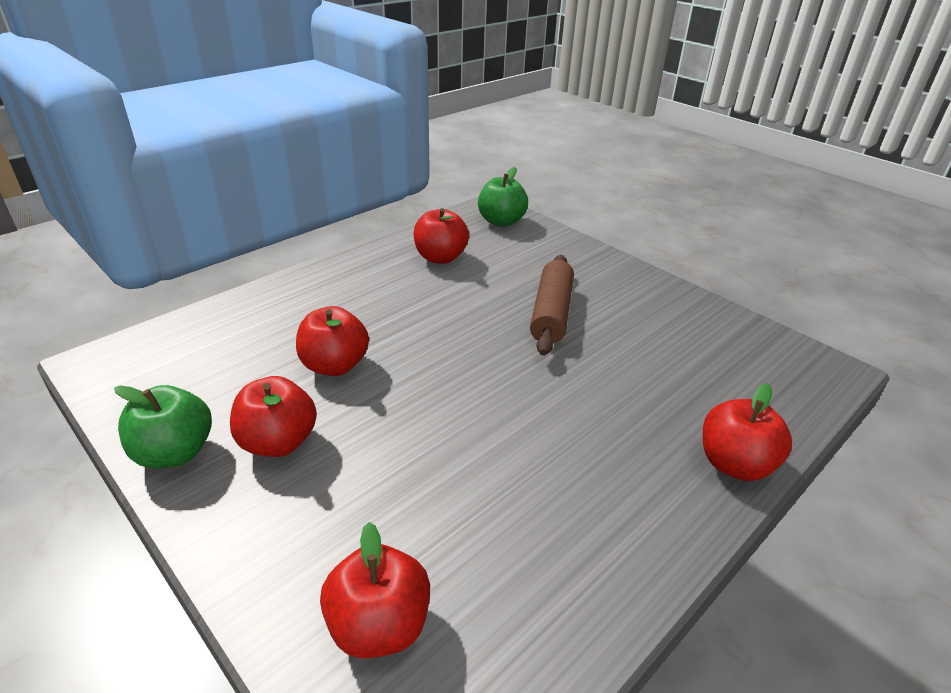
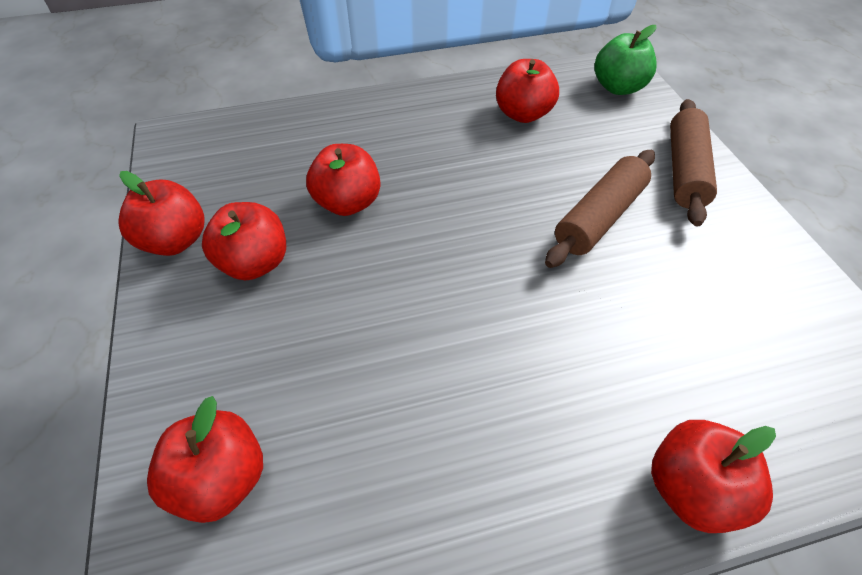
camera: 30 degrees right, 15 degrees up
(175, 452) = (175, 241): green apple -> red apple
(588, 265) = (685, 170): none -> brown rolling pin

